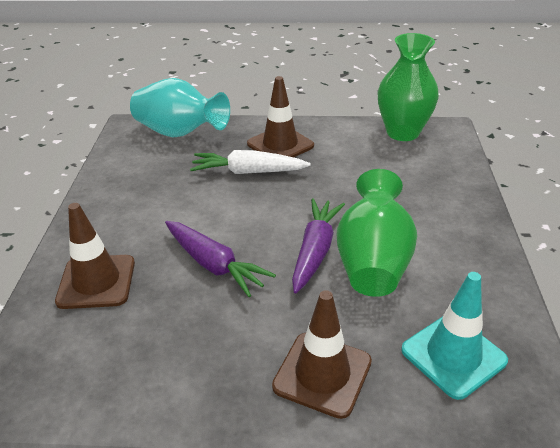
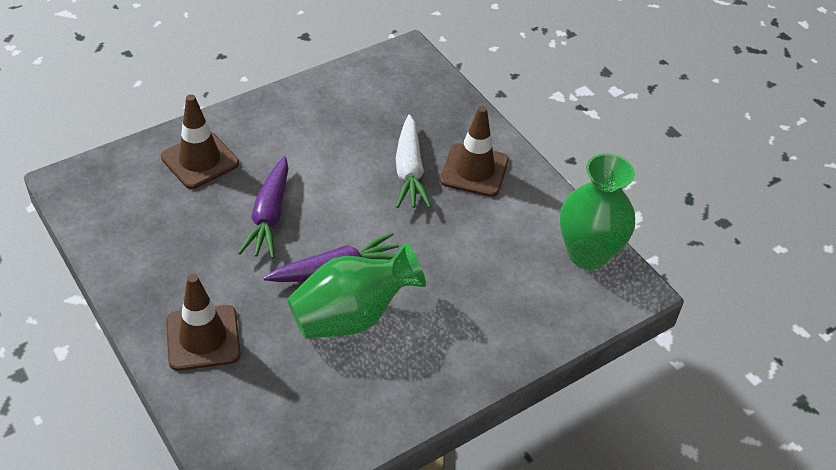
camera: 50 degrees right, 10 degrees up
(179, 133) = (427, 91): turquoise vase -> none
(248, 172) = (409, 171): white carrot -> white carrot turned 150 degrees counterclockwise
(453, 355) = (279, 412): turquoise traffic cone -> none

